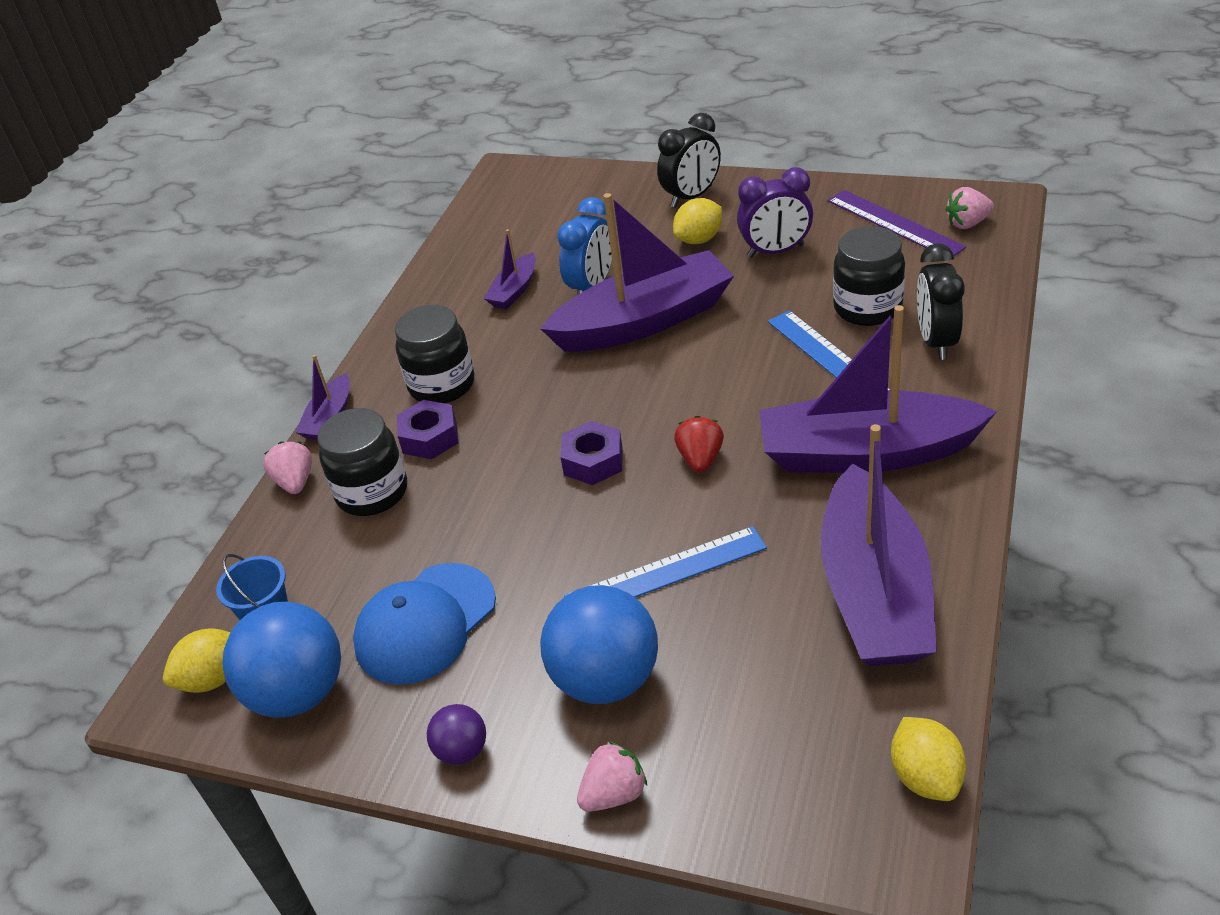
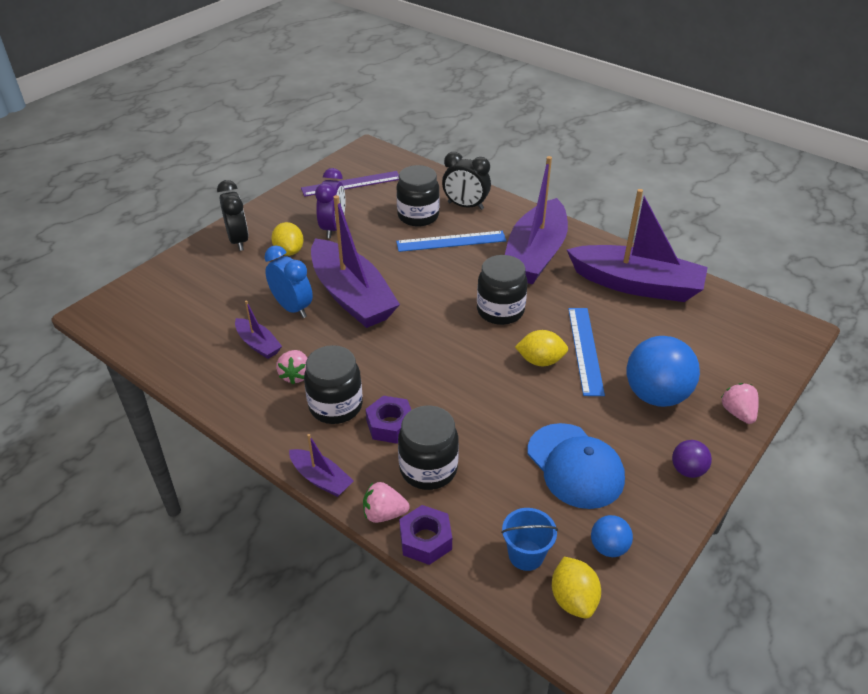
camera: 75 degrees left, 0 degrees up
(298, 693) = (608, 547): blue ball -> blue ball, size x0.49
(593, 461) = (472, 353): purple nut -> purple nut (425, 540)
(644, 321) = (352, 296): purple boat -> purple boat turned 150 degrees clockwise
(700, 459) = (500, 311): red strawberry -> black jar
(926, 777) = (755, 307): yellow lemon -> yellow lemon (540, 361)
(967, 223) = (376, 164): pink strawberry -> pink strawberry (296, 375)

